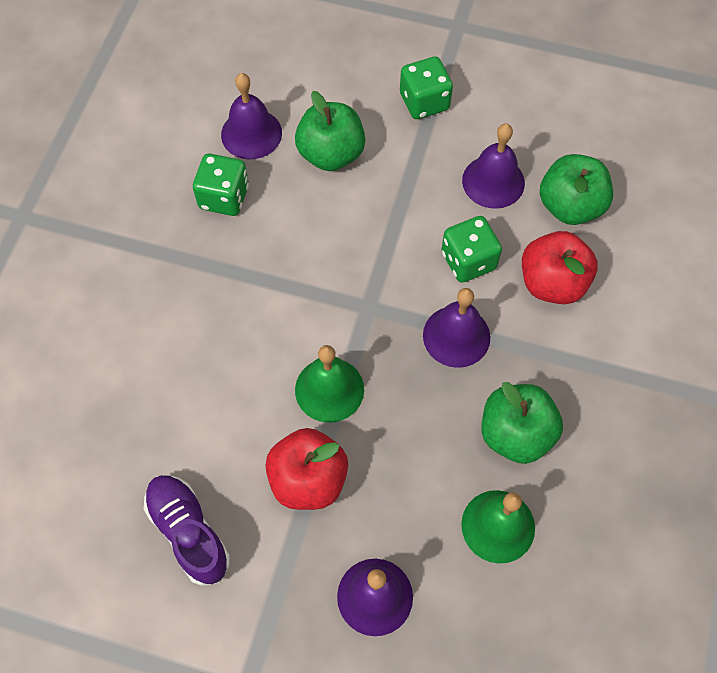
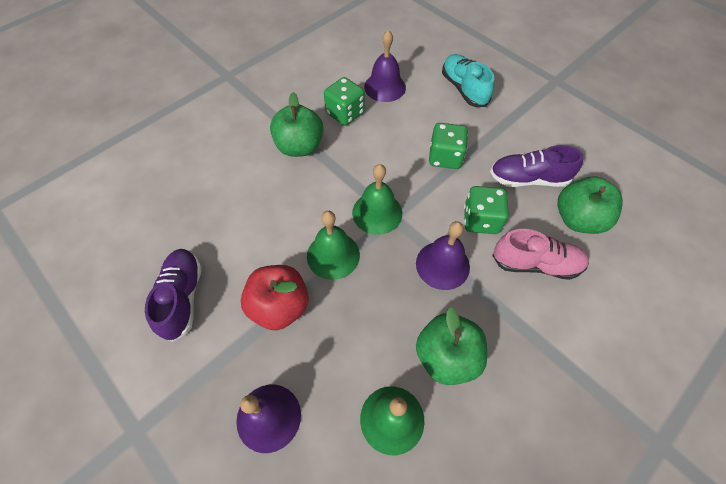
camera: 30 degrees right, 5 degrees down
(331, 154) = (426, 117): green apple -> green apple (299, 147)
(347, 312) = (377, 213): none -> green bell
(353, 90) = (464, 89): none -> turquoise shoe
(424, 102) = (507, 113): green dice -> green dice (445, 157)
(493, 181) = (528, 179): purple bell -> purple shoe
(552, 283) = (536, 264): red apple -> pink shoe

